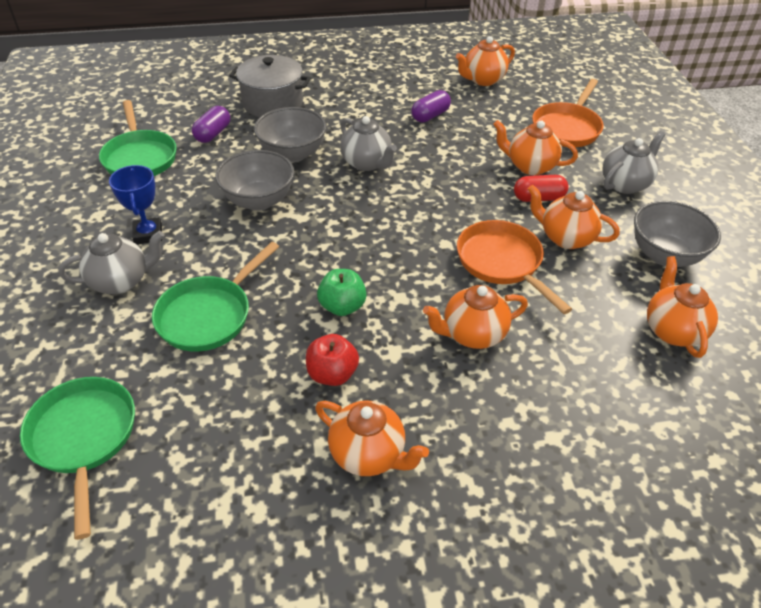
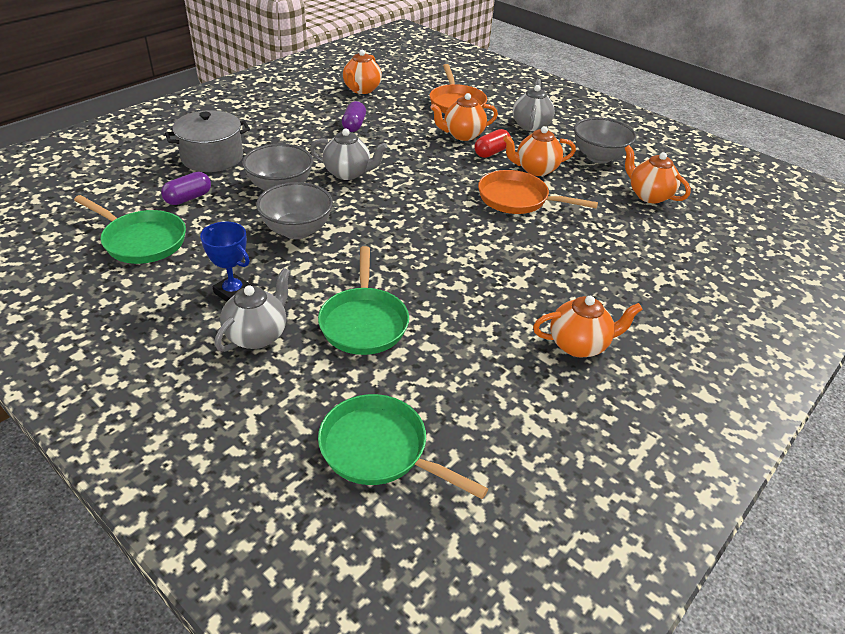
camera: 40 degrees left, 5 degrees down
(213, 134) = (188, 198): purple capsule -> purple capsule turned 60 degrees clockwise
(332, 374) = (499, 313): red apple -> none
(342, 306) = (452, 271): green apple -> none
(472, 334) = (551, 248): orange teapot -> none

